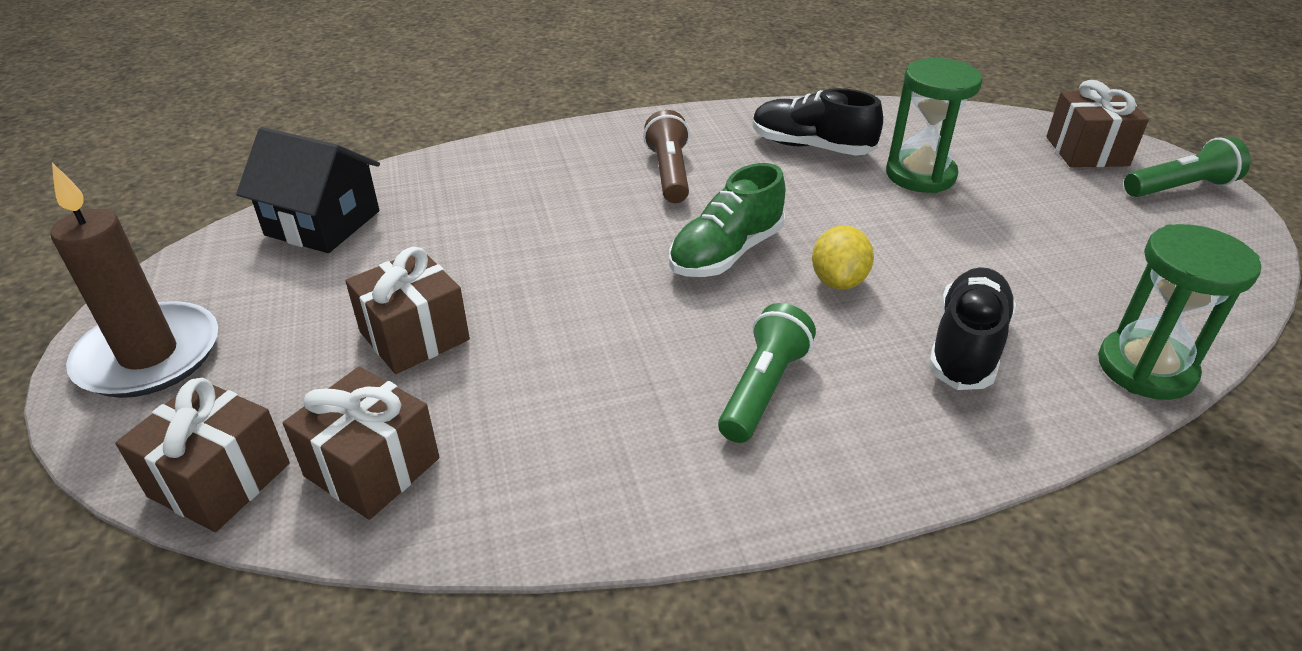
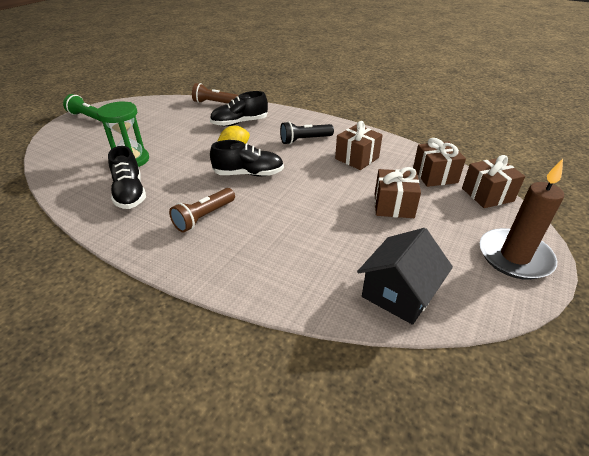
camera: 135 degrees left, 0 degrees up
(323, 223) = (399, 293): black house -> black house turned 60 degrees clockwise
(726, 253) = (248, 174): green shoe -> black shoe
(763, 389) = (304, 140): green flashlight -> black flashlight
(1087, 151) = (69, 137): brown gift -> brown gift (357, 158)
(1145, 368) = (215, 103): green hourglass -> brown flashlight

